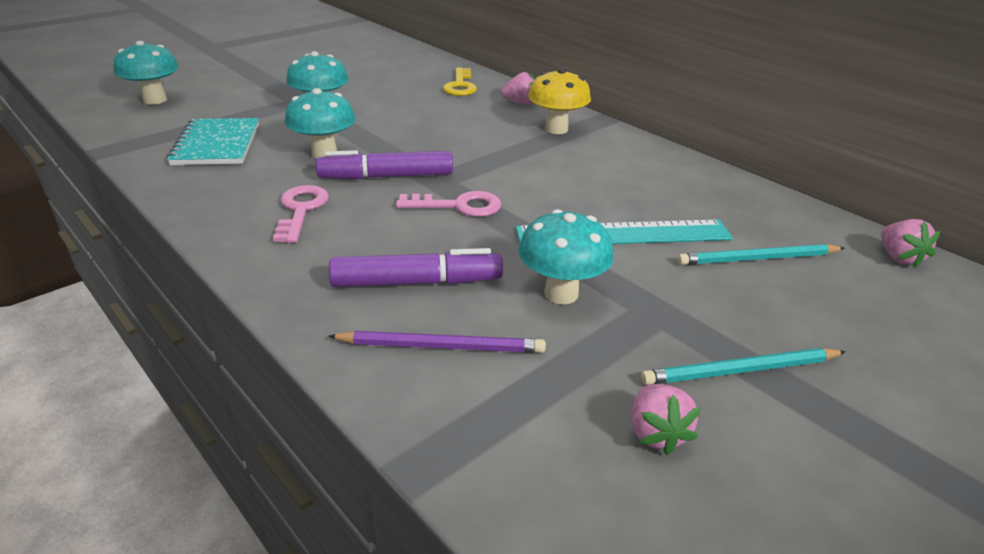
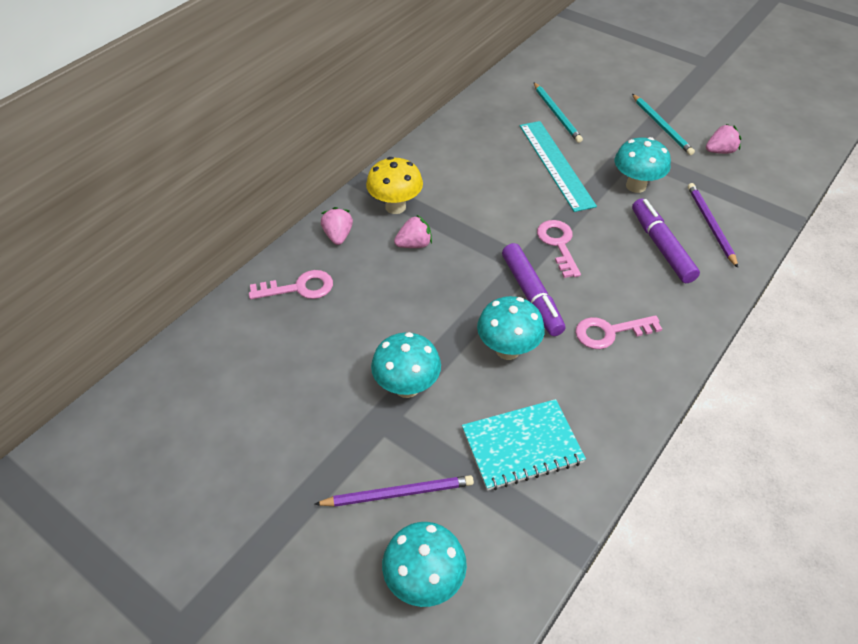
camera: 100 degrees left, 15 degrees up
(229, 99) = (398, 493): none -> purple pencil
(460, 86) = (299, 288): yellow key -> pink key
(899, 257) = (528, 68): pink strawberry -> pink strawberry (414, 244)

